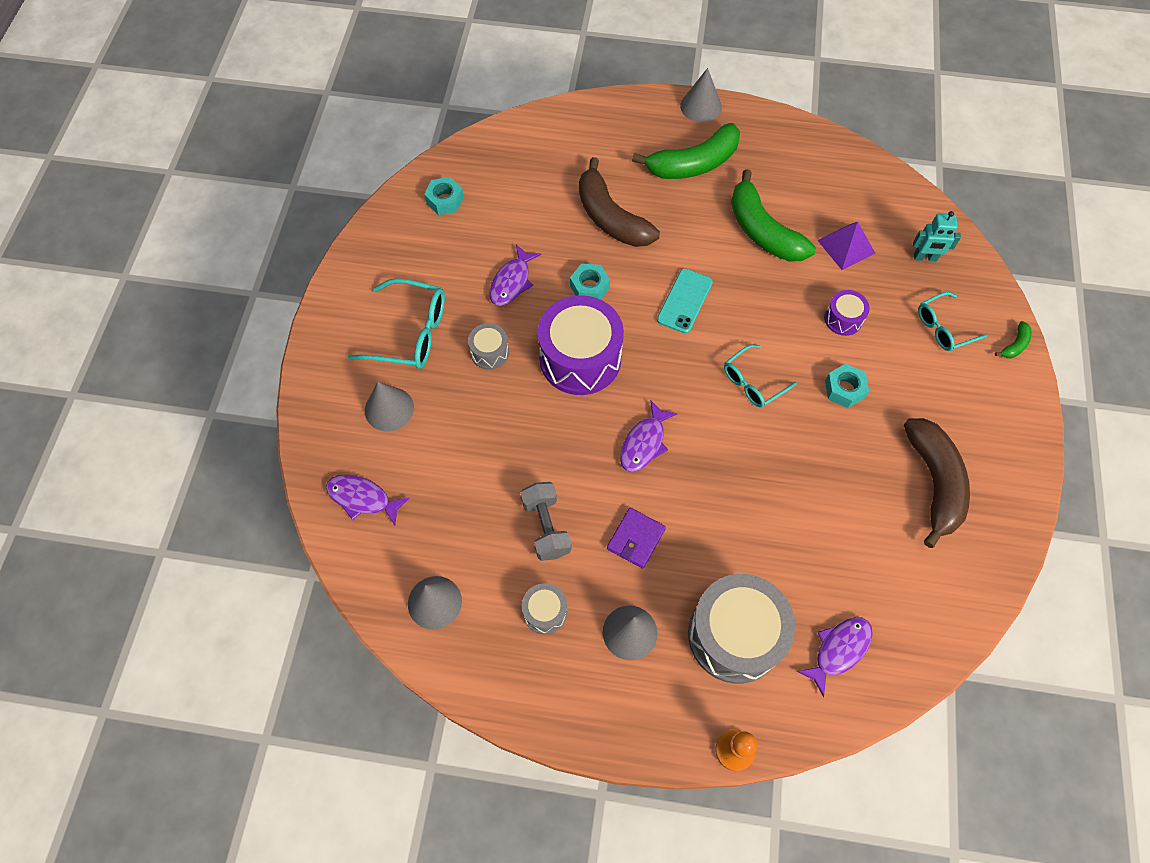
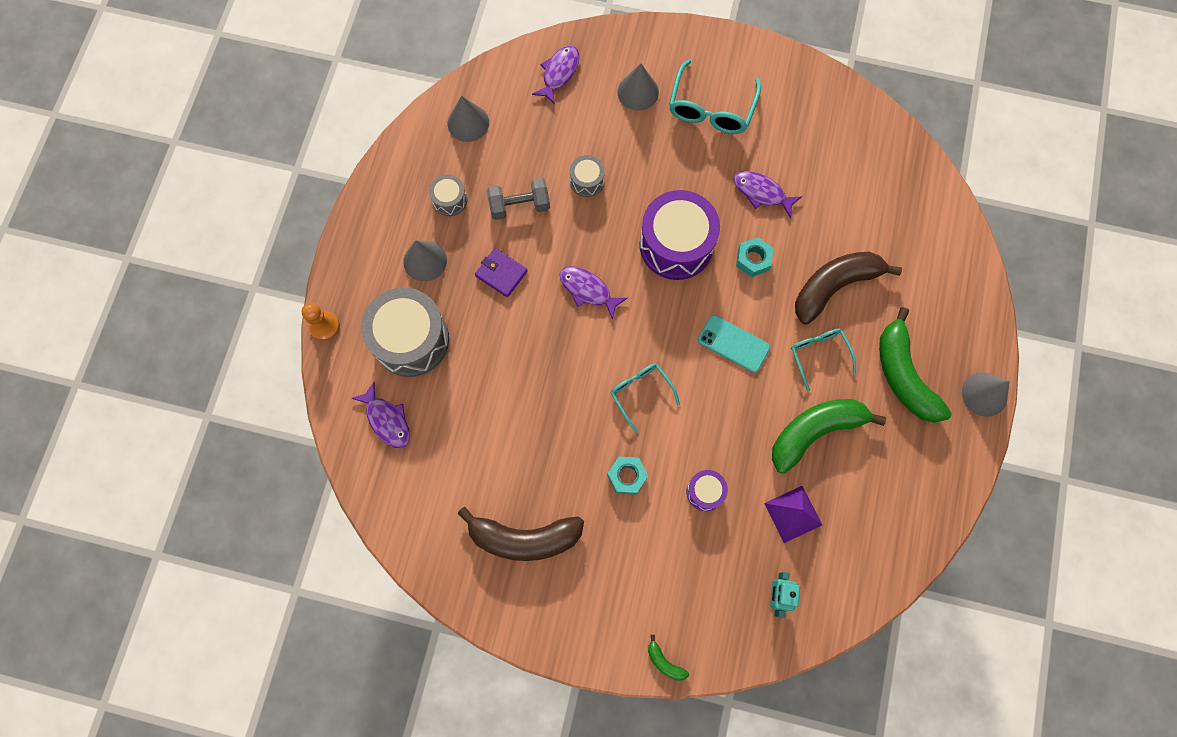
camera: 95 degrees right, 10 degrees up
(445, 200) = (857, 139): turquoise nut -> none
(489, 352) = (687, 171): grey drum -> grey drum (587, 181)
(943, 328) = (689, 592): turquoise glasses -> turquoise glasses (818, 354)

